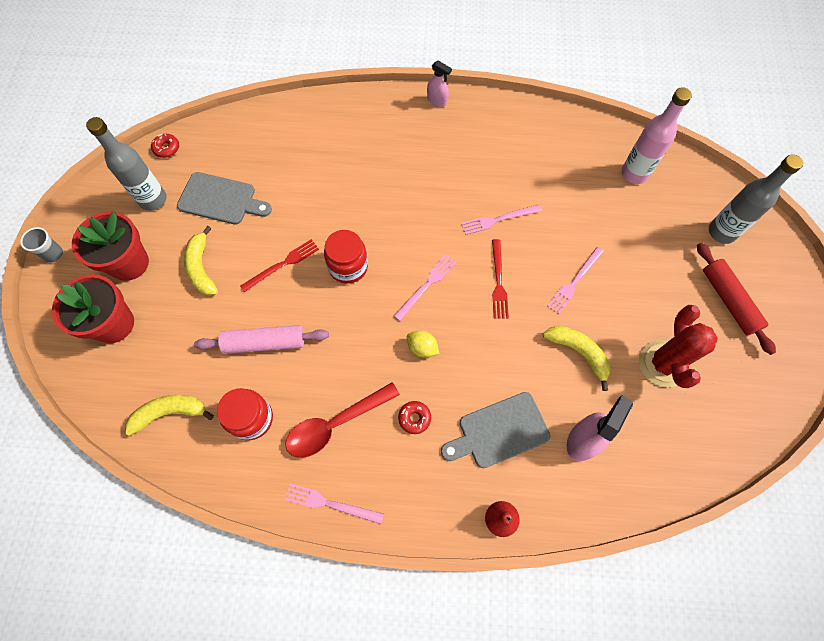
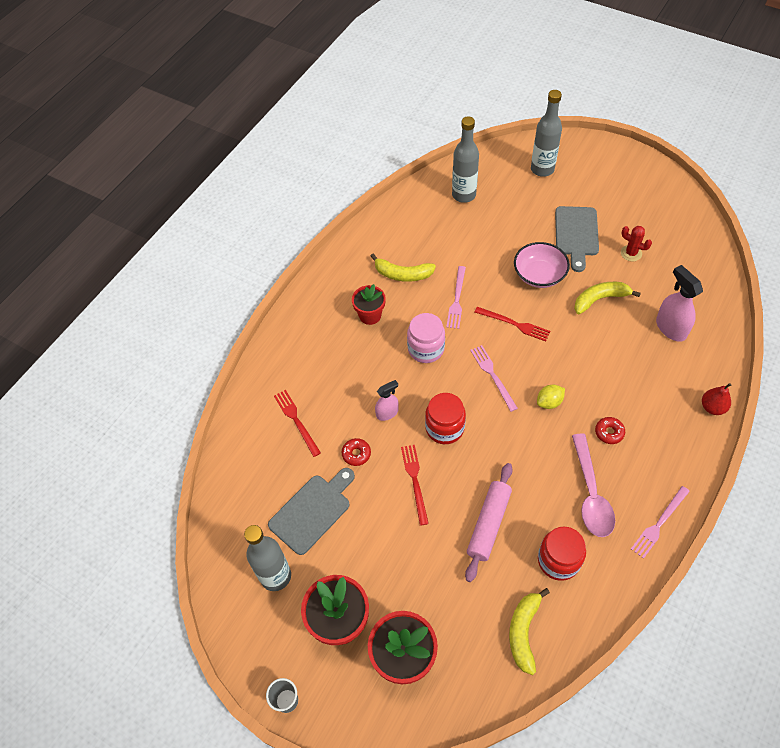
camera: 60 degrees left, 10 degrees down
(167, 148) = (219, 543): red donut -> red donut (356, 454)
(202, 268) = (381, 554): yellow banana -> yellow banana (402, 274)
(300, 150) = (296, 421): none -> red fork
(335, 424) = (591, 493): red spoon -> pink spoon
(426, 216) = (426, 349): none -> pink jar
(437, 101) = (310, 293): pink spray bottle -> pink spray bottle (387, 413)
(439, 156) = (370, 315): none -> red flower pot
(499, 431) = (643, 378): grey cutting board -> grey cutting board (576, 234)
(574, 282) = (539, 275): pink fork -> pink bowl
(634, 174) = (464, 195): pink bottle -> grey bottle
(662, 364) = (631, 253): red cactus -> red cactus, size x0.53
(729, 301) = (599, 192): red rolling pin -> none

